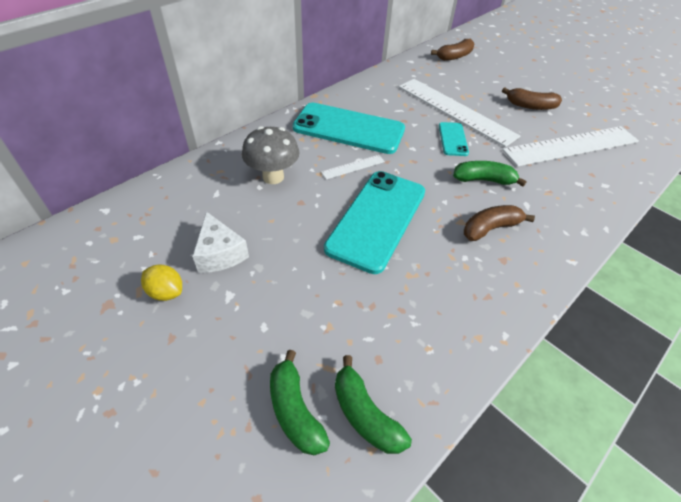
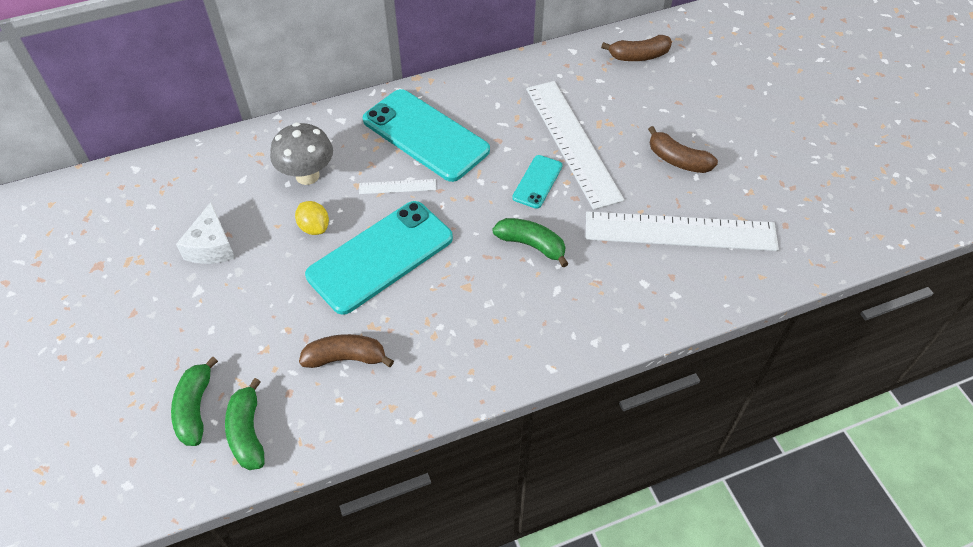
camera: 25 degrees right, 5 degrees up
(166, 292) = (148, 270): yellow lemon -> yellow lemon (314, 227)
(490, 228) = (492, 304): brown banana -> brown banana (346, 358)

